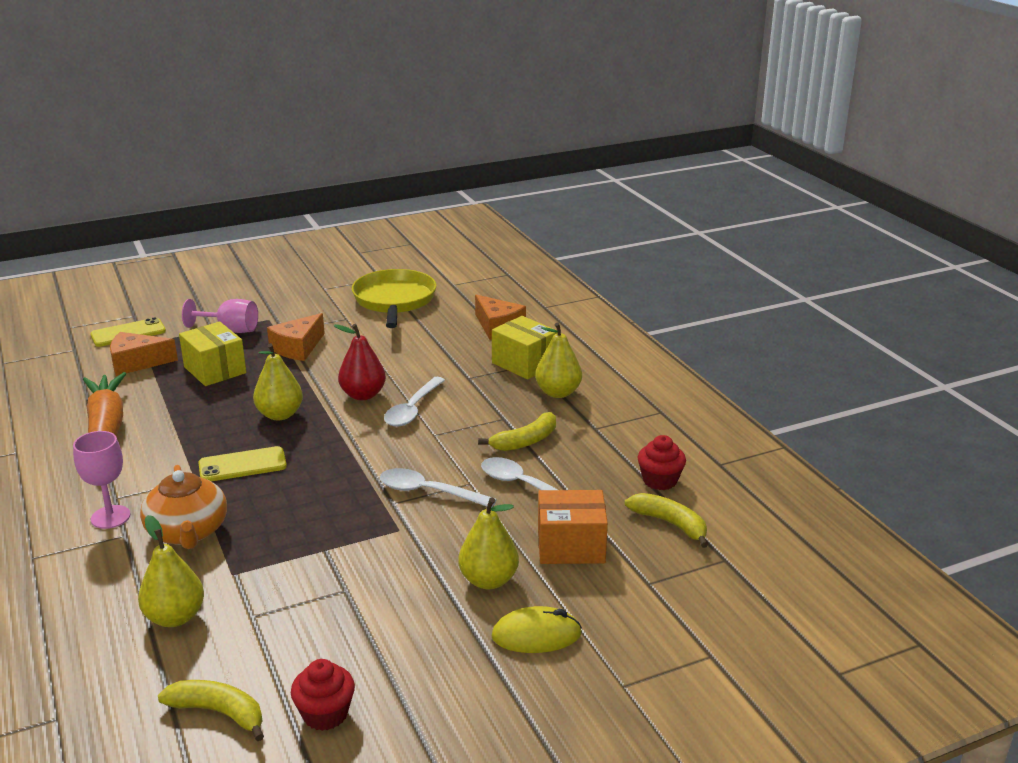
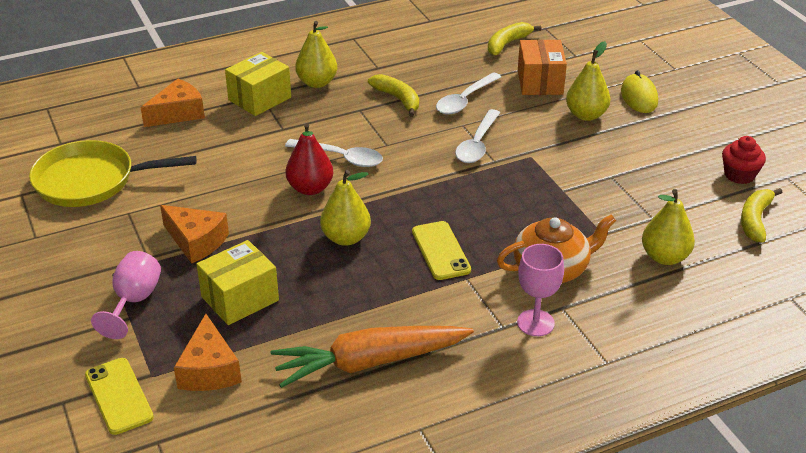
camera: 90 degrees left, 10 degrees up
(660, 480) = (453, 44): red cupcake -> none

